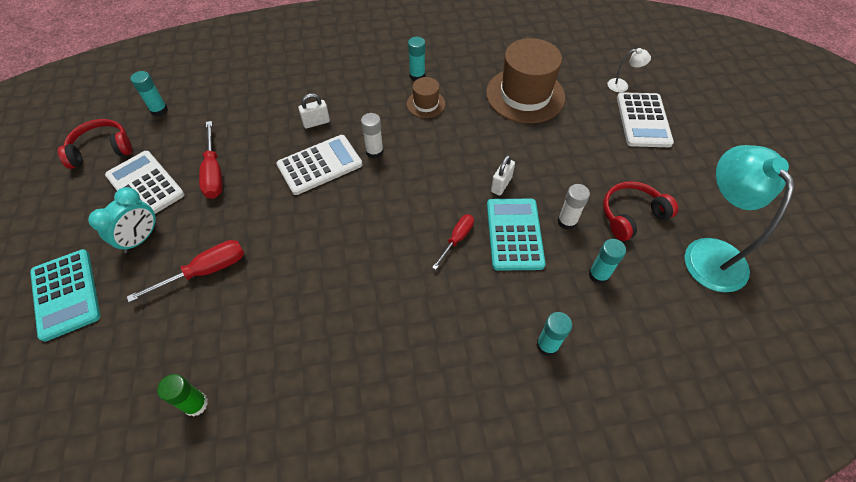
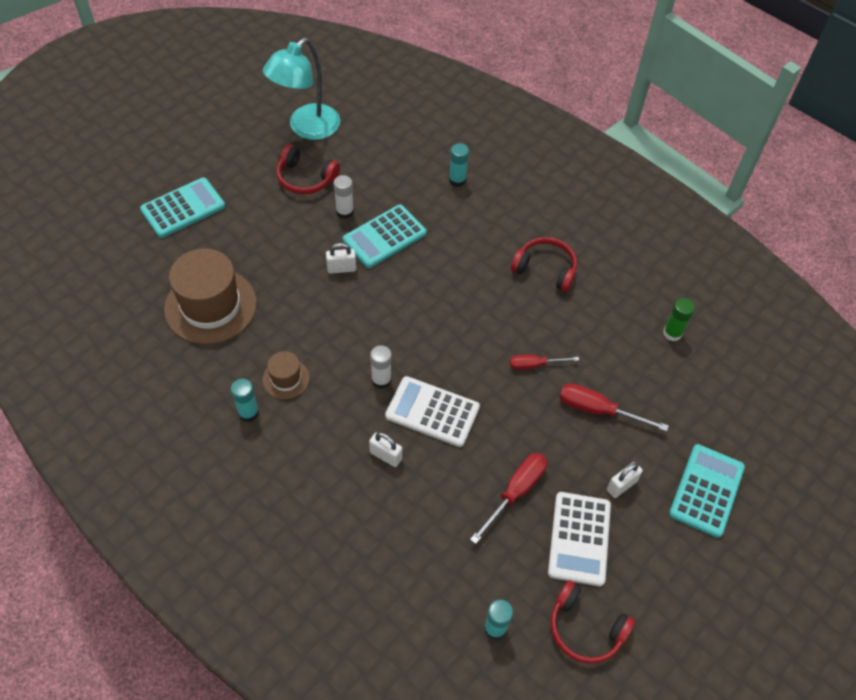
camera: 130 degrees left, 0 degrees up
(141, 238) = (621, 485): turquoise clock -> white padlock
(369, 343) = (545, 269): none -> red headphones
(457, 239) = (420, 268): red screwdriver -> red screwdriver (534, 365)
(598, 275) = (378, 176): turquoise glue stick -> none
(622, 85) = (140, 239): white lamp -> none
(643, 120) = (183, 208): white calculator -> turquoise calculator

